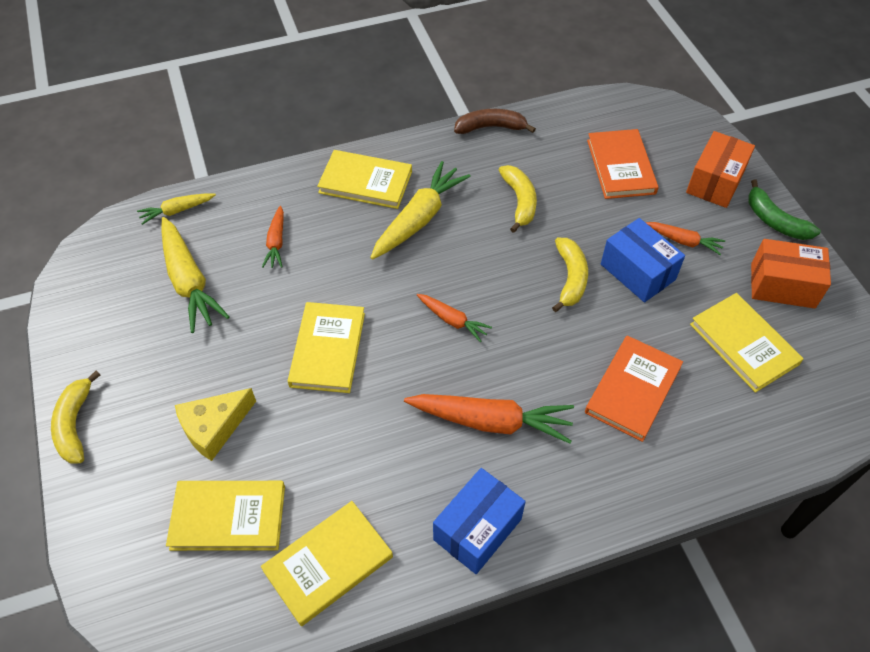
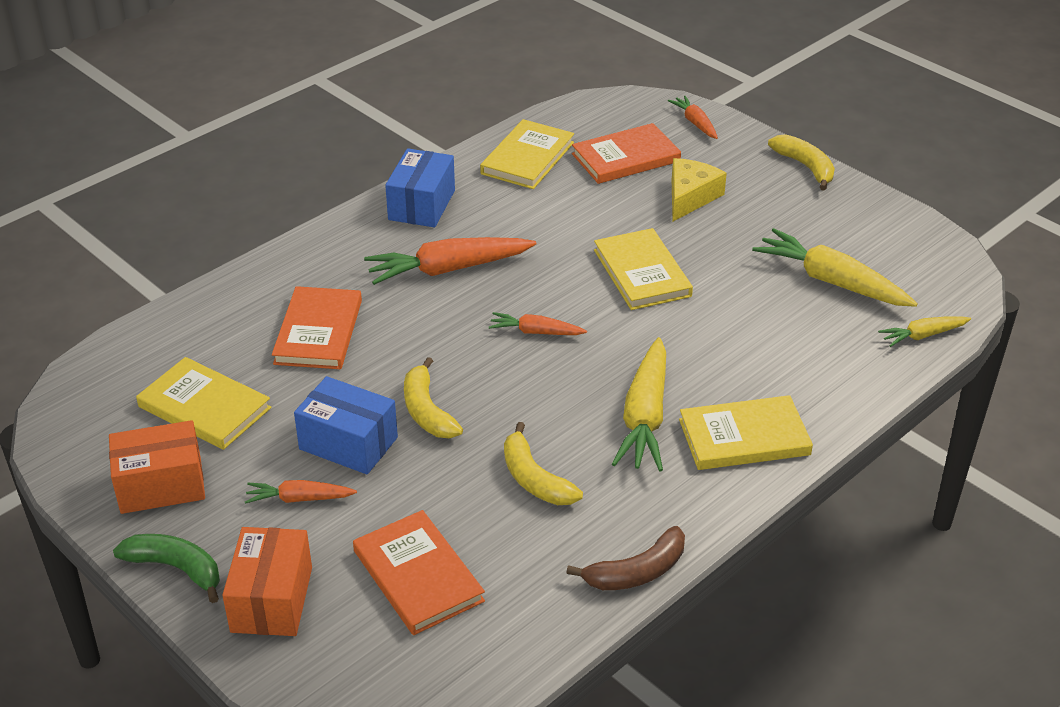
camera: 155 degrees right, 15 degrees down
(177, 211) = (922, 335): yellow carrot -> yellow carrot turned 150 degrees counterclockwise
(228, 517) = (625, 157): yellow book -> orange book
(276, 242) = (782, 341): orange carrot -> orange carrot (695, 123)

